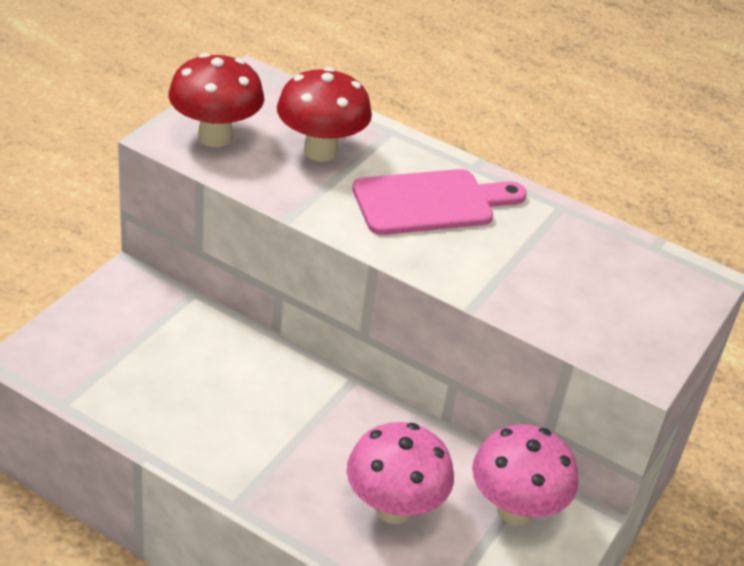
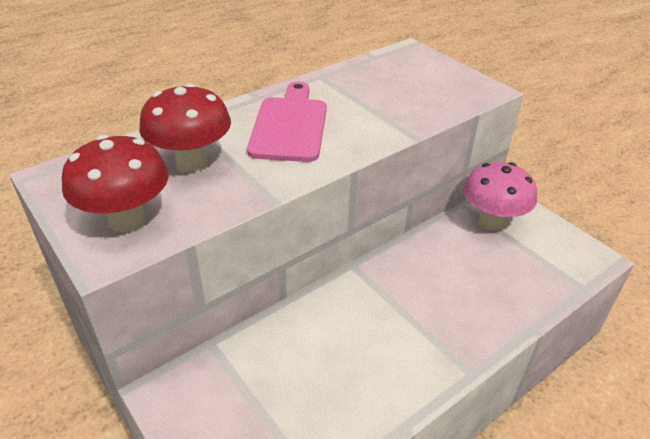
camera: 65 degrees left, 0 degrees up
(394, 508) = (485, 279): pink mushroom -> none

